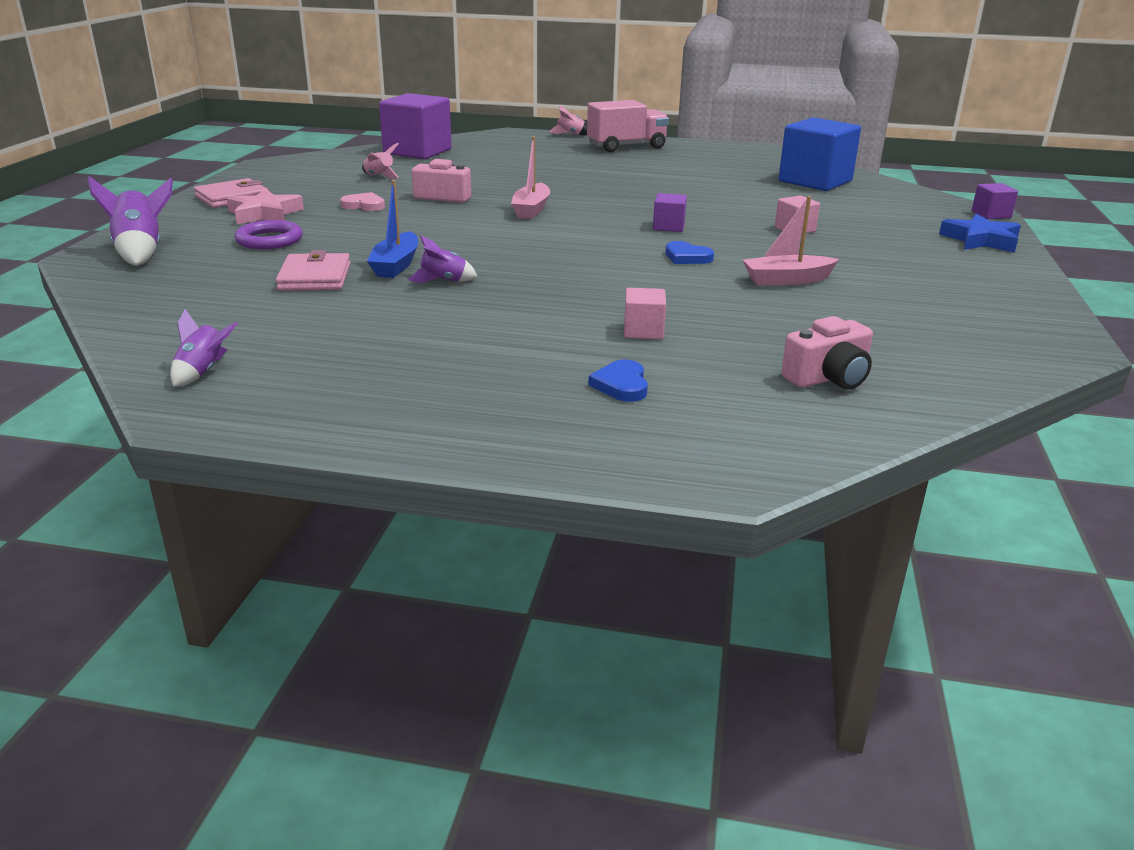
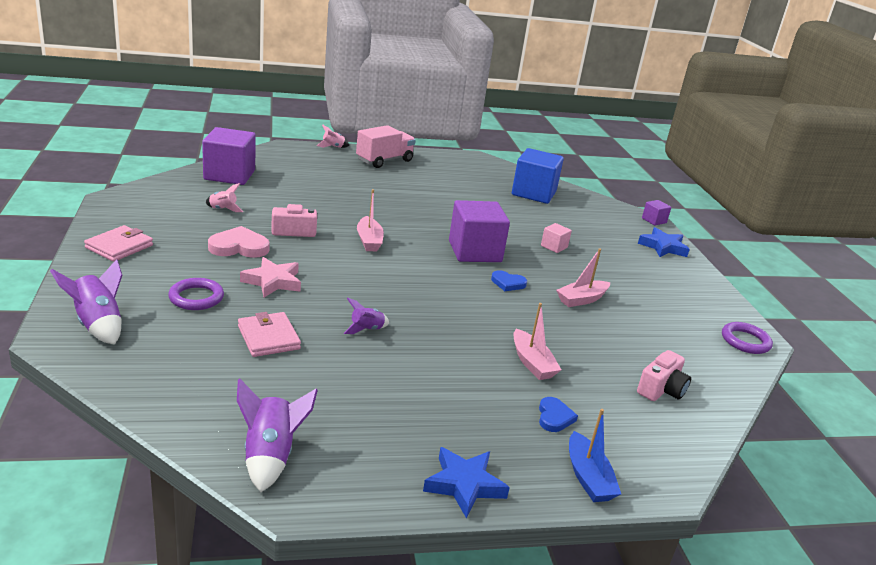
camera: 25 degrees left, 0 degrees up
(203, 372) = (270, 456): purple rocket -> purple rocket, size x1.69
(265, 214) = (165, 265): pink star -> pink star (273, 281)
(364, 205) = (239, 247): pink heart -> pink heart, size x1.64
(396, 265) = (319, 316): blue boat -> blue boat (588, 477)
(418, 430) = (464, 485): none -> blue star
(621, 385) = (554, 417): blue heart -> blue heart turned 150 degrees counterclockwise
(643, 331) = (532, 363): pink cube -> pink boat
(668, 227) = (475, 251): purple cube -> purple cube, size x2.17
(1038, 344) = (745, 341): none -> purple ring

